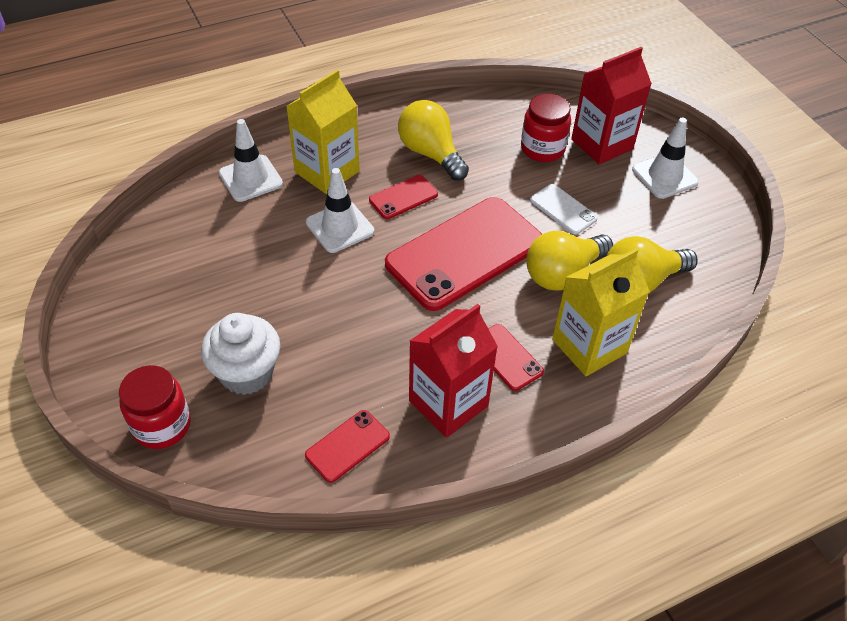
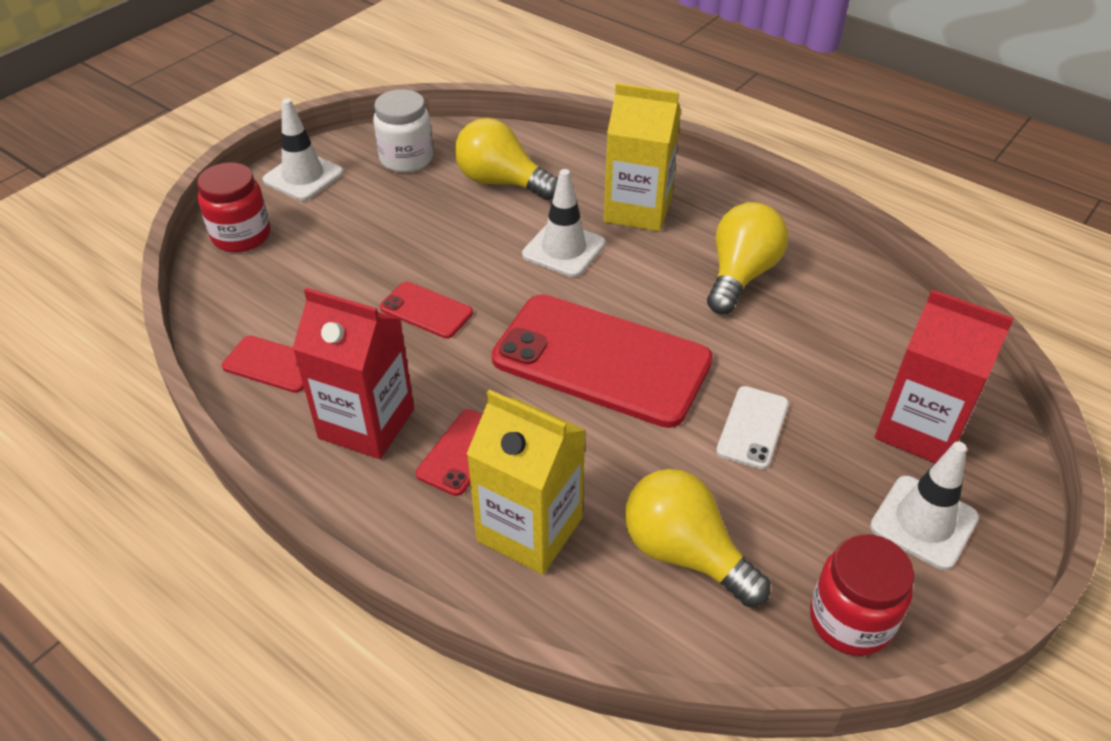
camera: 65 degrees right, 5 degrees down
(149, 277) = (406, 159): none -> white jar
(246, 373) = (328, 262): white cupcake -> none
(251, 178) = (582, 165): white traffic cone -> white traffic cone (303, 176)
(403, 197) = (649, 279): red phone -> red phone (426, 310)
(542, 149) = (848, 371): red jar -> red jar (850, 620)
(563, 274) = (636, 463): yellow light bulb -> yellow light bulb (501, 182)

